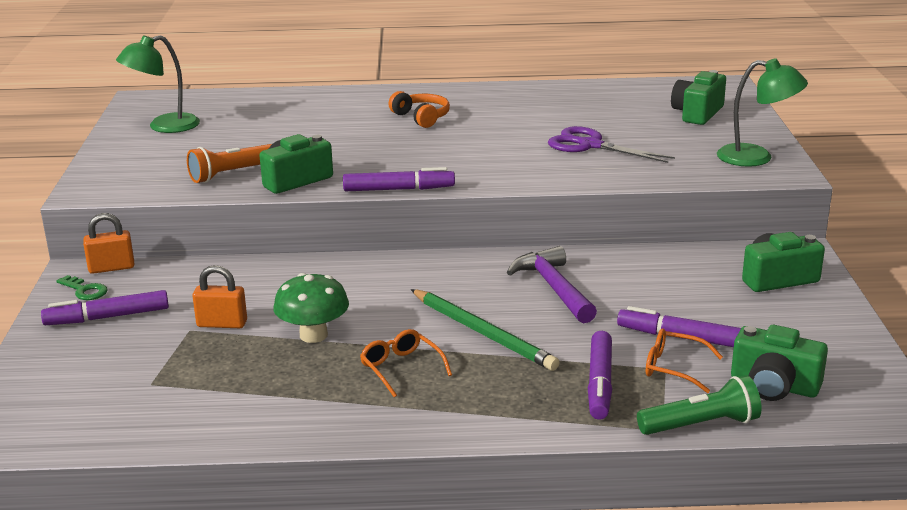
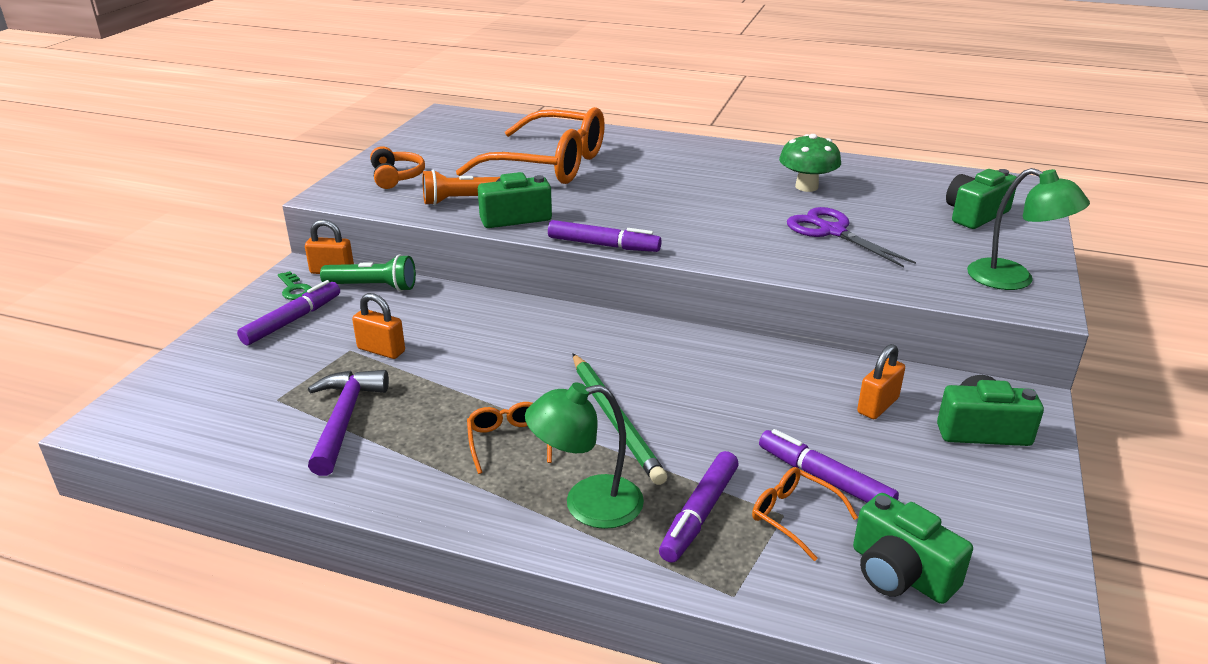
camera: 20 degrees right, 5 degrees up
(107, 317) = (292, 320): purple marker -> purple marker turned 120 degrees clockwise
(164, 126) = (443, 143): green lamp -> green lamp (587, 504)
(290, 130) = (549, 164): none -> orange glasses
(313, 335) = (452, 382): green mushroom -> green mushroom (806, 187)
(421, 117) = (680, 172): orange headphones -> orange headphones (396, 177)
(554, 288) = (721, 384): purple hammer -> purple hammer (344, 419)
(689, 278) = (877, 405): none -> orange padlock
(701, 425) = (782, 602): green flashlight -> green flashlight (373, 287)

